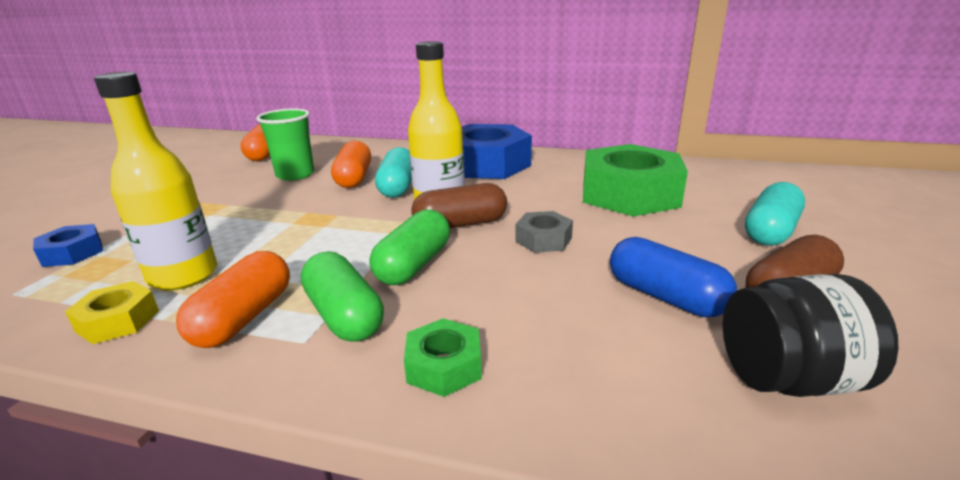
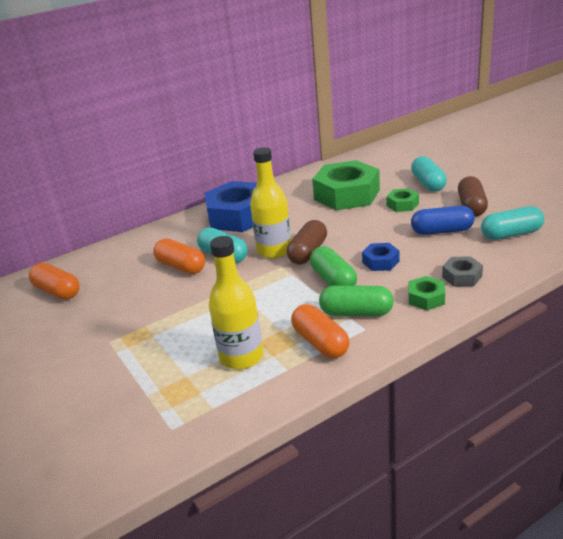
camera: 45 degrees left, 5 degrees up
(72, 253) = (136, 401): blue nut -> blue nut (380, 262)
(118, 321) = (269, 385): yellow nut -> none
(295, 175) = (132, 287): green cup -> none
(543, 239) = (358, 237): grey nut -> grey nut (462, 276)
(677, 236) = (402, 204): none -> green nut
(788, 379) = (511, 234): black jar -> turquoise capsule

